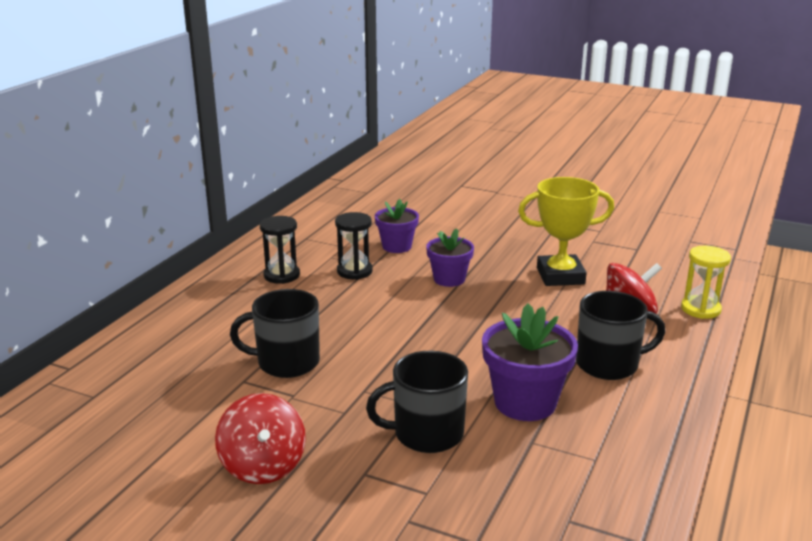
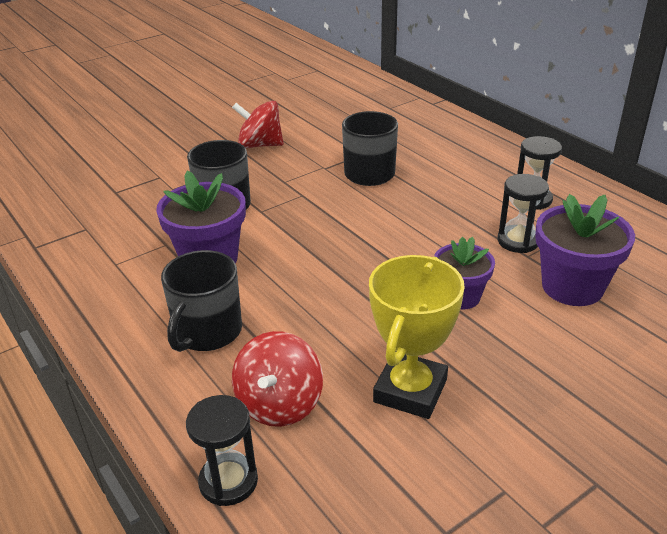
camera: 120 degrees right, 10 degrees up
(396, 246) = (572, 287): purple flower pot -> purple flower pot, size x1.55
(700, 309) = (228, 481): yellow hourglass -> black hourglass

